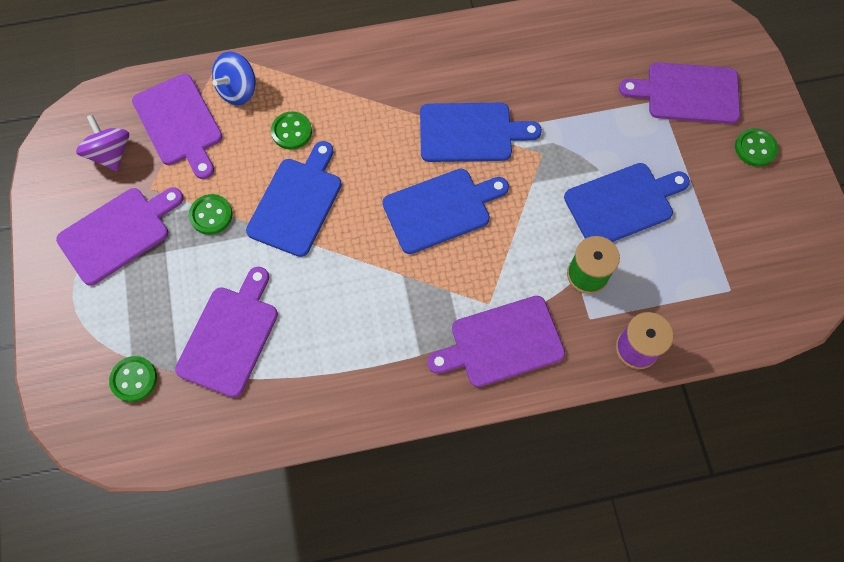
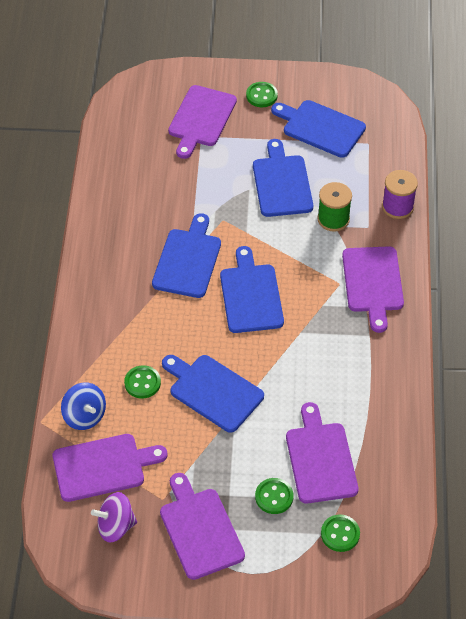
camera: 75 degrees left, 15 degrees down
(211, 215) = (205, 456): green button -> green button (274, 497)
(230, 336) = (320, 459): purple cutting board -> purple cutting board turned 45 degrees clockwise
(732, 227) = (320, 128): none -> blue cutting board

